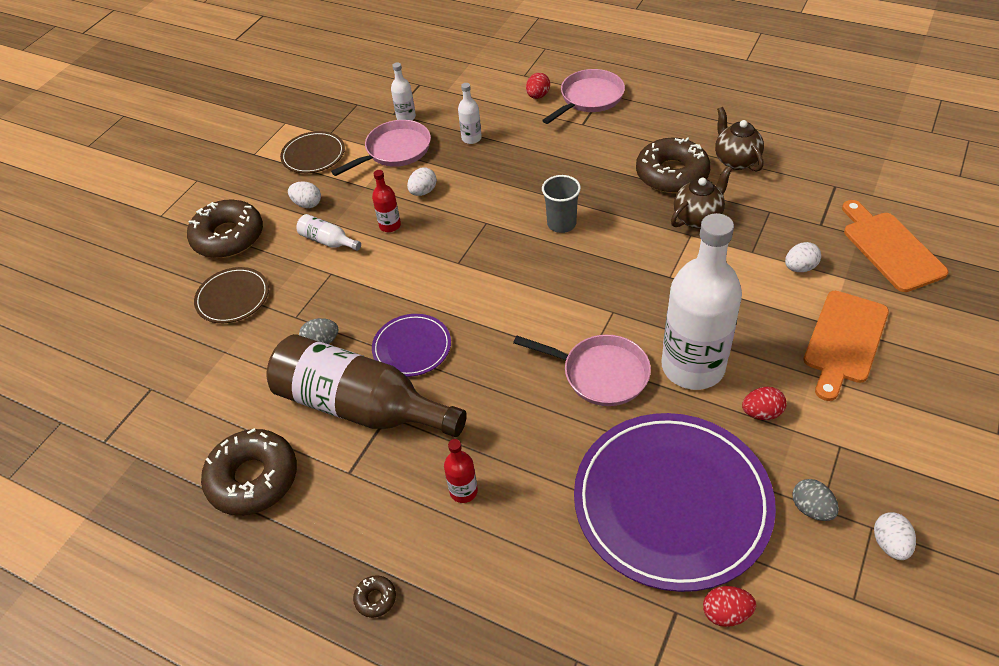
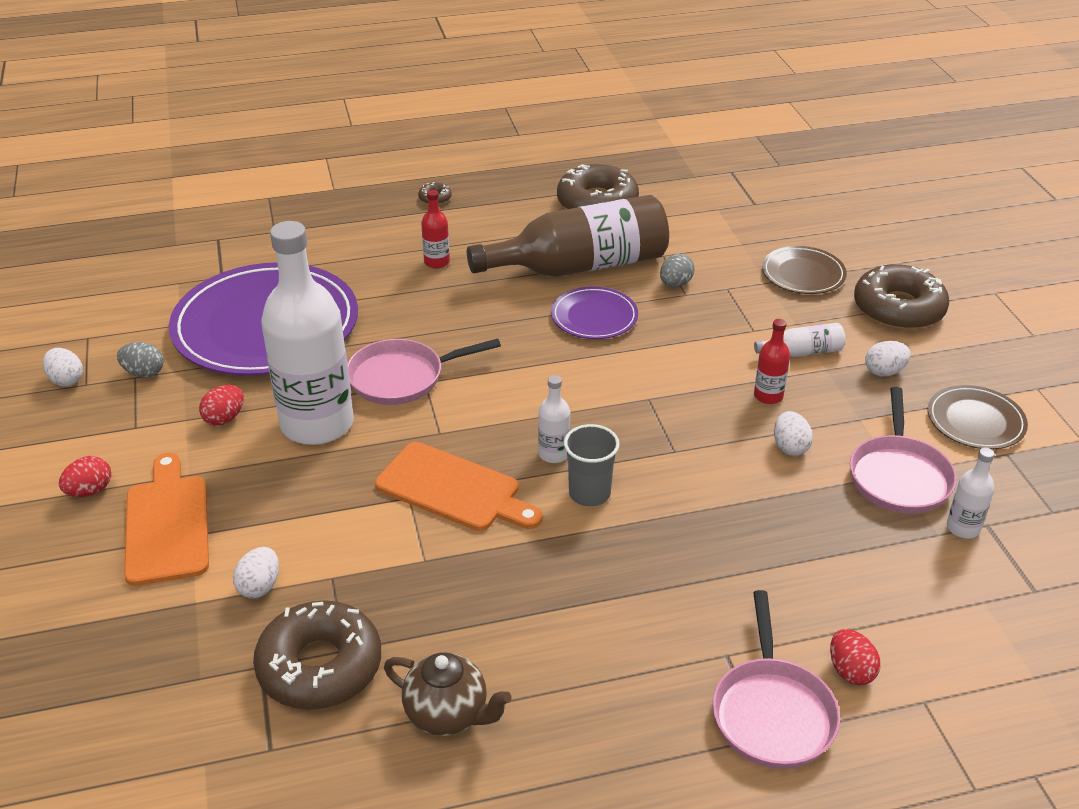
camera: 135 degrees right, 10 degrees down
(471, 138) = (838, 545): white bottle -> white bottle (554, 454)
(672, 174) = (520, 637): brown donut -> brown donut (320, 666)
(698, 218) = (432, 588): brown teapot -> none
(726, 613) = (184, 291): red egg -> red egg (90, 491)
(890, 248) = (148, 677): orange cutting board -> orange cutting board (453, 489)

